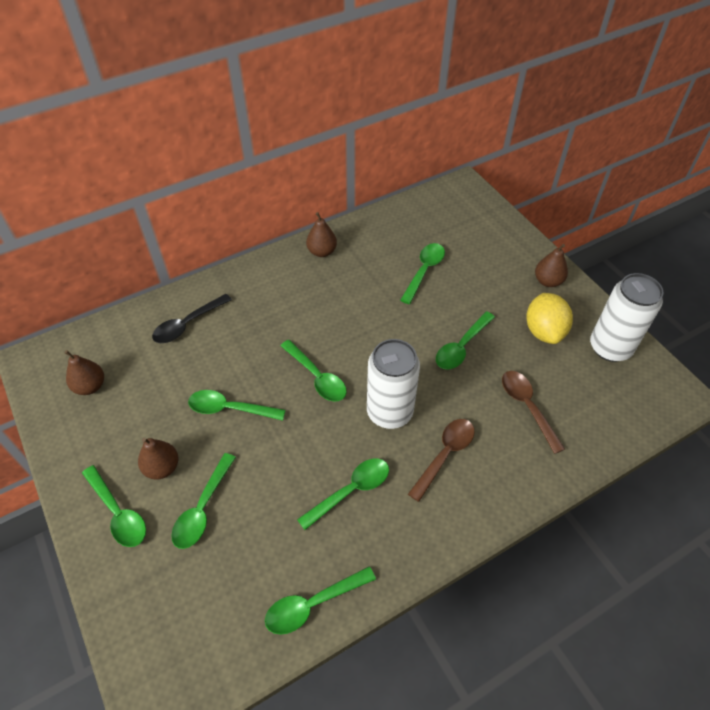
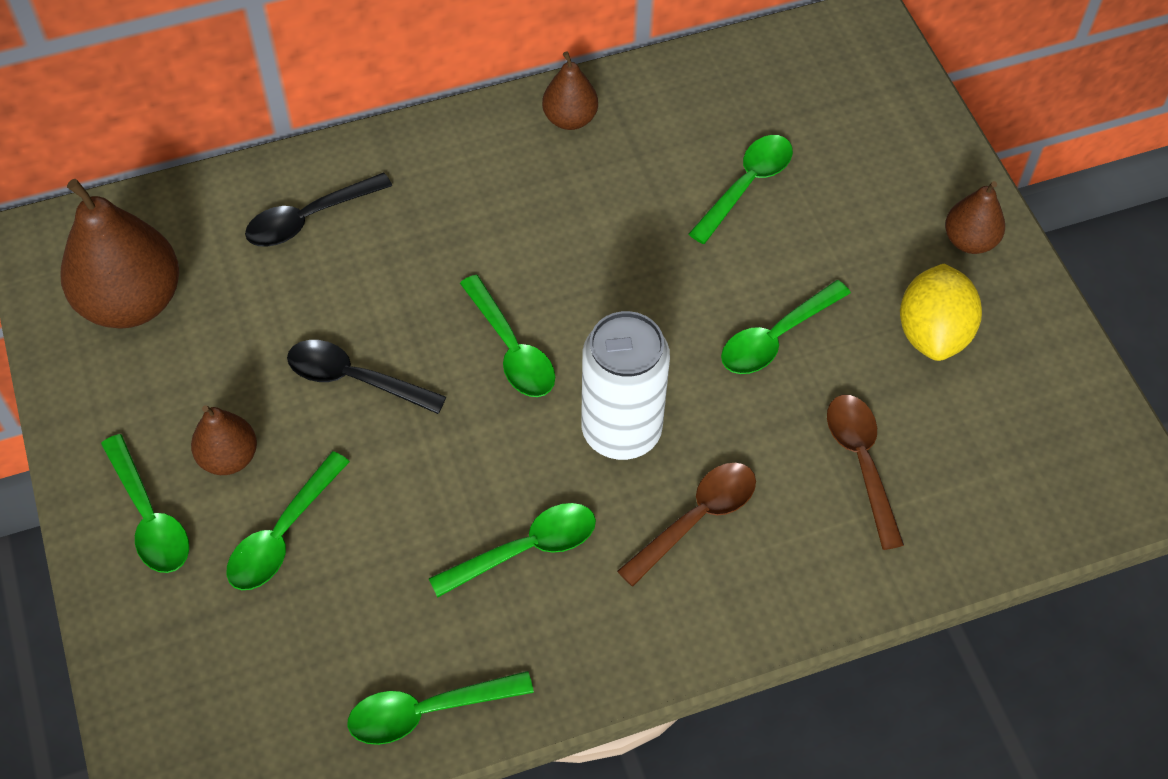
camera: 10 degrees right, 5 degrees up
(90, 386) = (132, 301): brown pear -> brown pear, size x1.87
(230, 409) = (354, 379): green spoon -> black spoon
(610, 347) = (1043, 383): white can -> none

